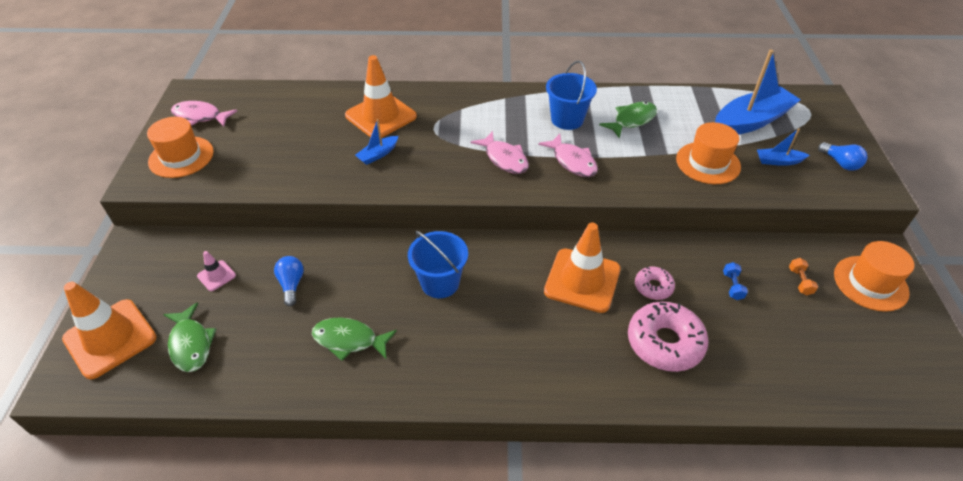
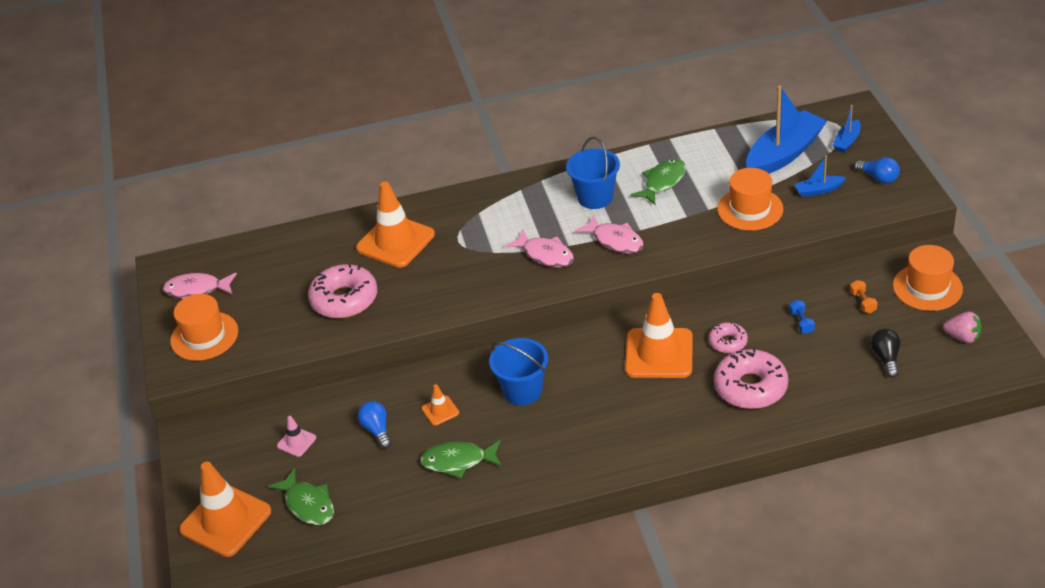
camera: 10 degrees left, 5 degrees down
(313, 155) = (344, 299): none -> pink donut
(356, 281) = (440, 411): none -> orange traffic cone
(378, 154) = (412, 282): blue boat -> blue boat (847, 141)
(816, 350) = (886, 358): none -> black light bulb
(904, 349) = (962, 337): none -> pink strawberry

